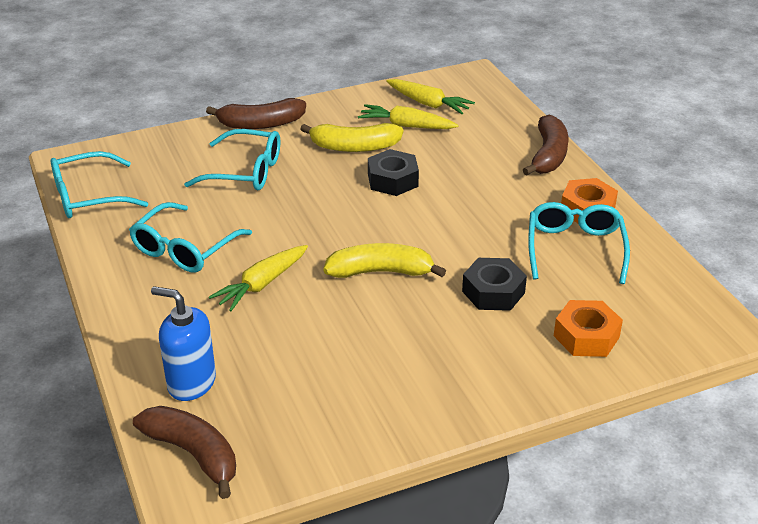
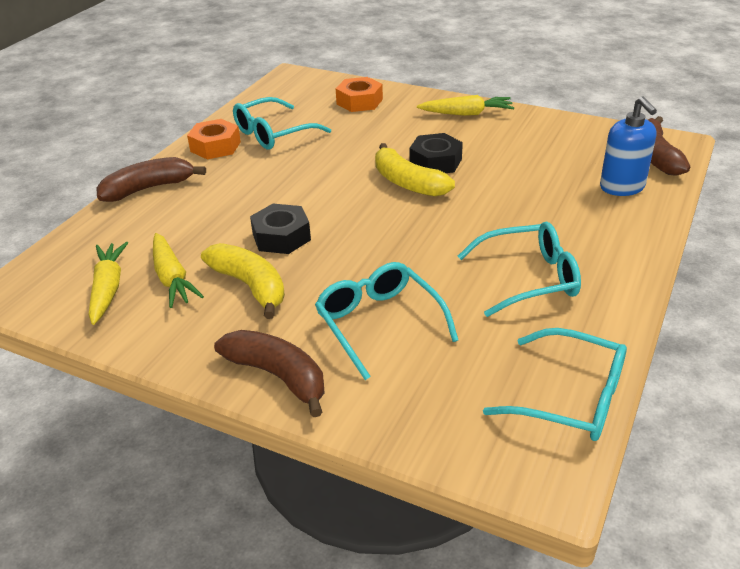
camera: 130 degrees left, 0 degrees up
(262, 284) = (501, 218): yellow carrot -> yellow carrot (467, 114)
(493, 292) = (363, 139): black nut -> black nut (435, 162)

